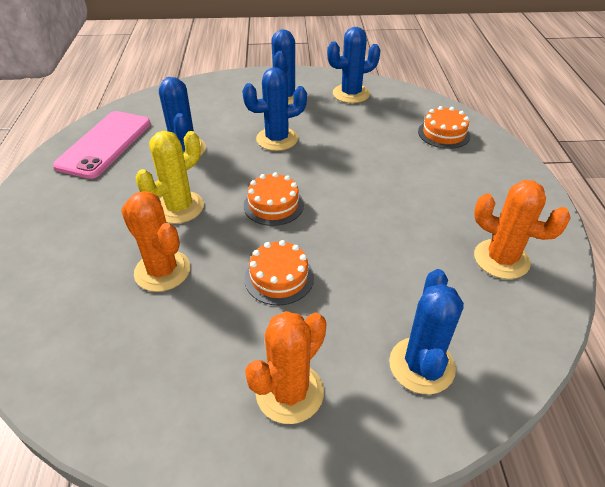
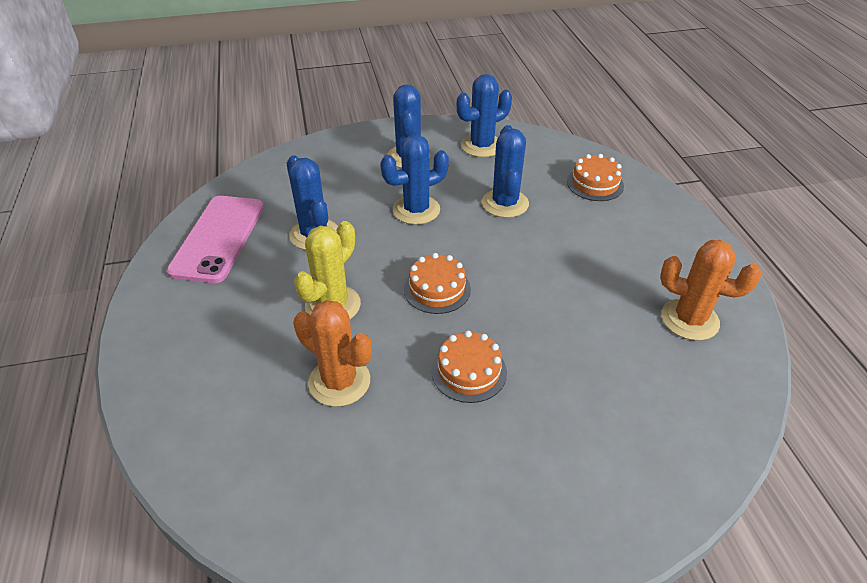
camera: 10 degrees left, 0 degrees up
(289, 392) = (518, 493): orange cactus -> none
(421, 365) = (641, 444): blue cactus -> blue cactus (505, 203)

